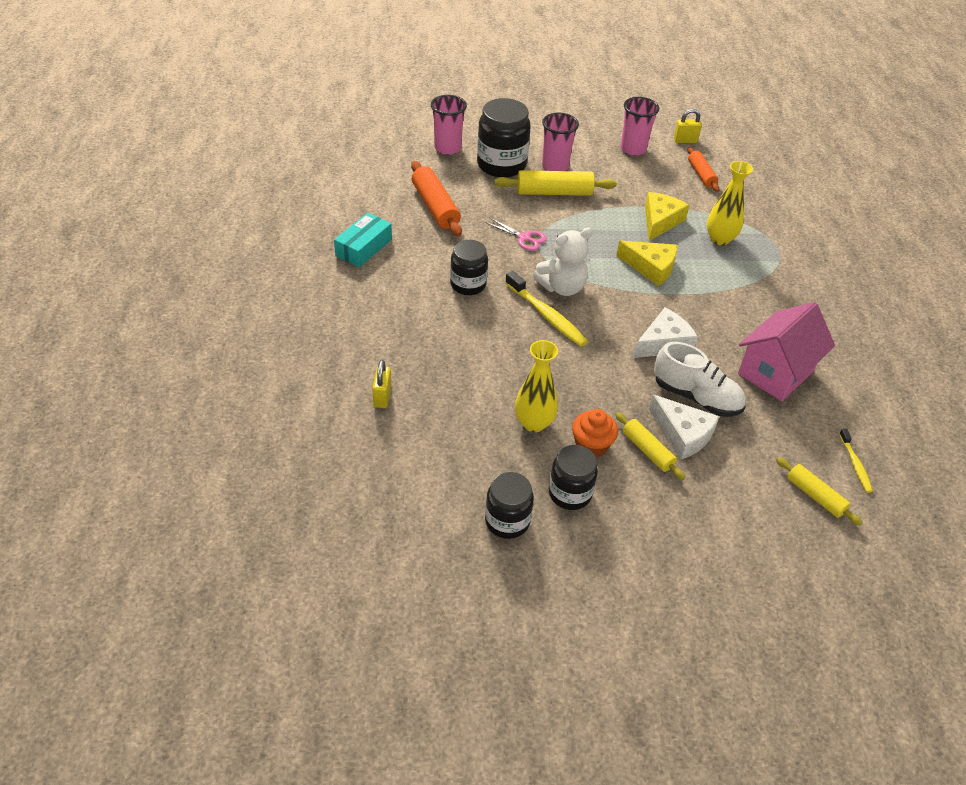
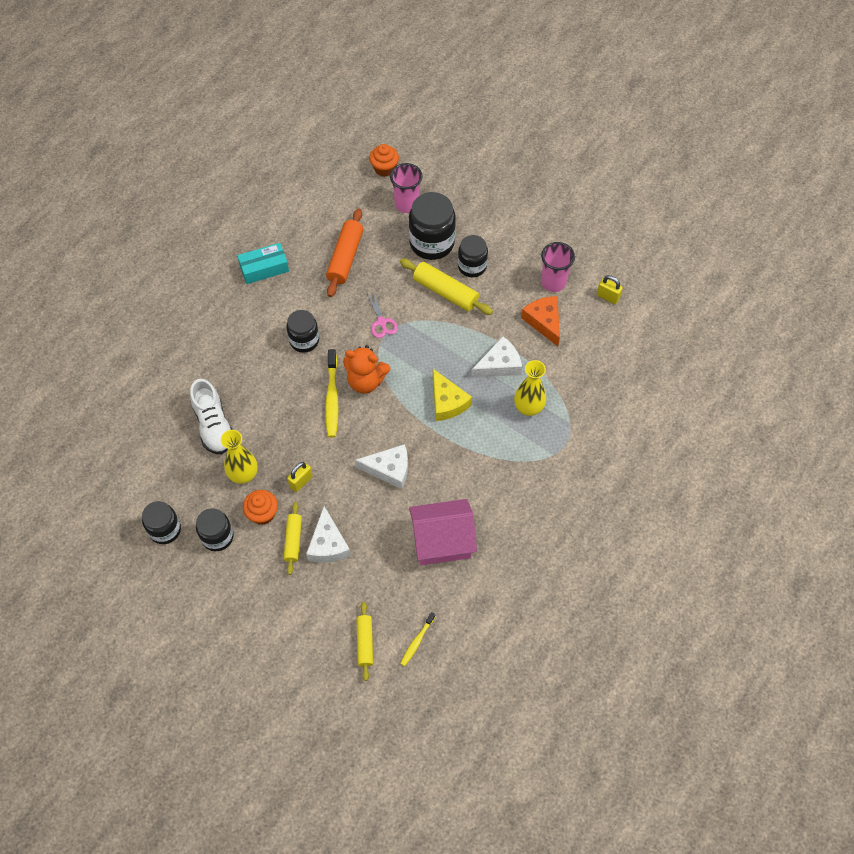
camera: 40 degrees right, 15 degrees up
(382, 397) = (172, 397): yellow padlock -> yellow padlock (301, 481)
(398, 132) = (384, 168): none -> orange cupcake
(555, 166) = (472, 266): pink cup -> black jar
(562, 287) = (366, 381): white teddy bear -> orange teddy bear
(658, 177) = (544, 321): none -> orange cheese
(660, 221) = (499, 365): yellow cheese -> white cheese
(696, 397) = (366, 524): white shoe -> white shoe (214, 426)
(701, 174) = (582, 338): orange rolling pin -> none

